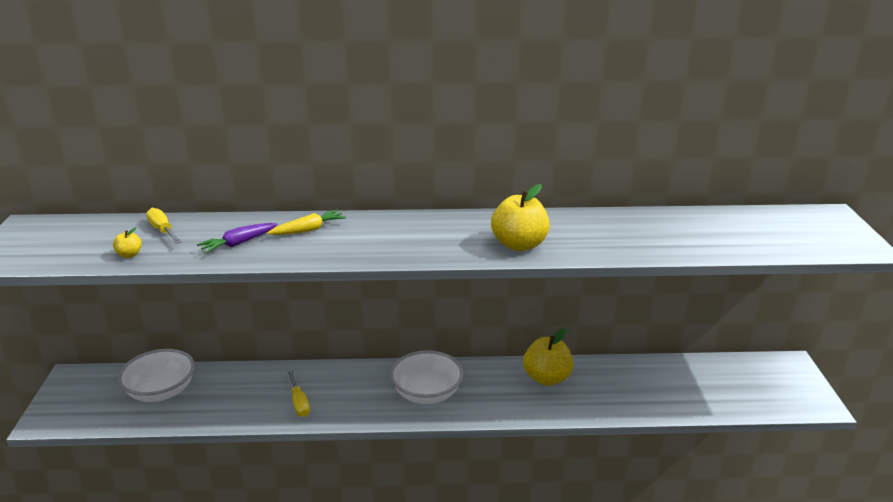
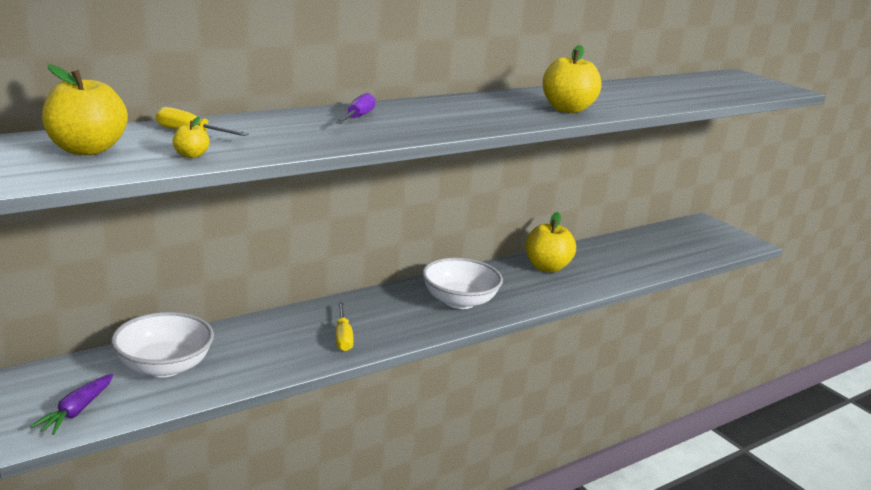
camera: 35 degrees left, 5 degrees down
(76, 238) = (86, 150): none -> yellow apple
(238, 243) = (304, 134): purple carrot -> purple carrot (76, 411)
(299, 402) = (343, 337): yellow screwdriver -> yellow screwdriver turned 45 degrees clockwise
(308, 230) = (358, 117): yellow carrot -> purple screwdriver

